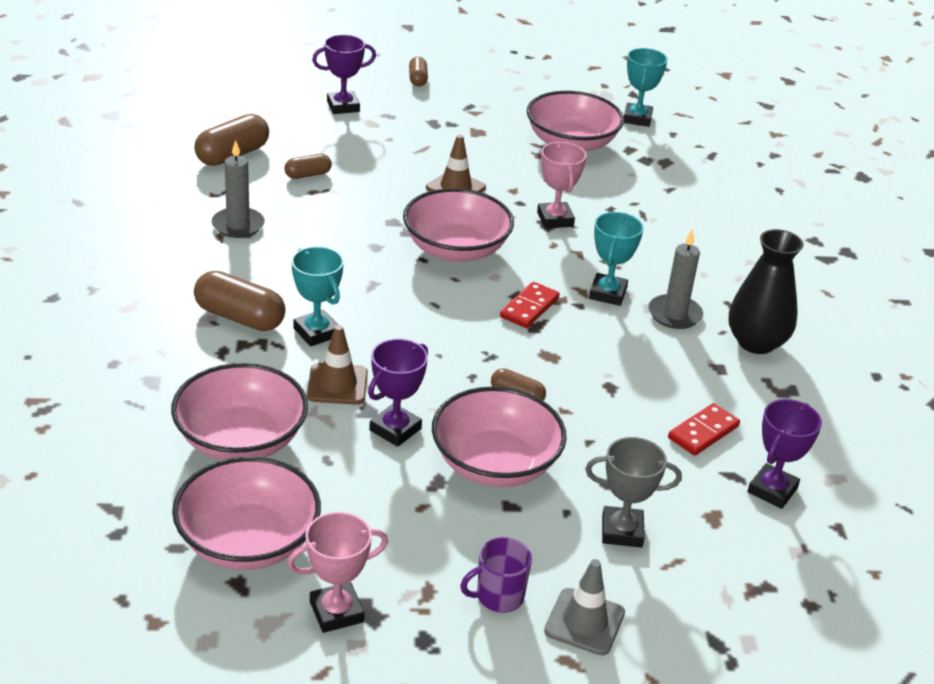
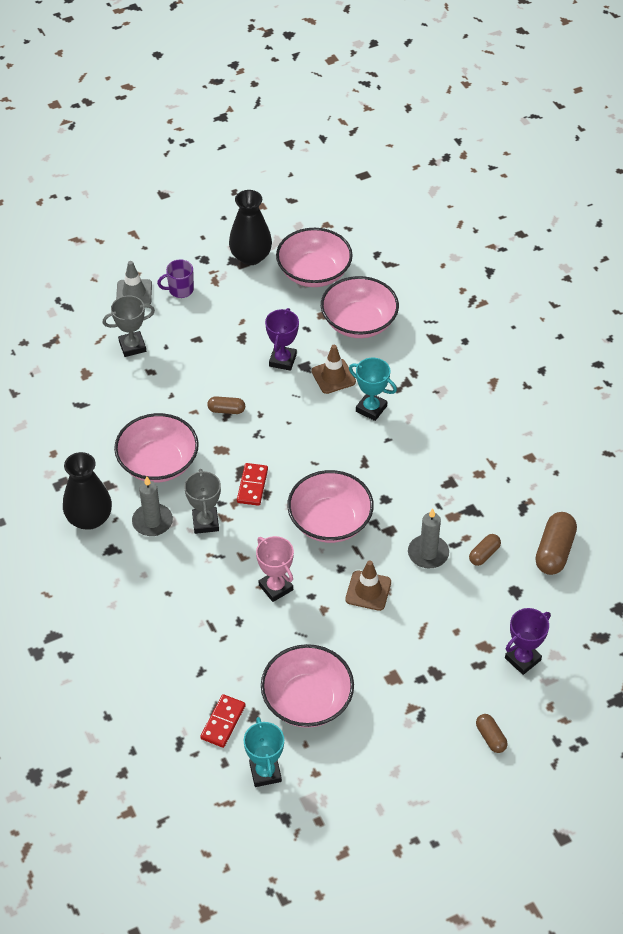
camera: 160 degrees right, 15 degrees up
(238, 225) = (489, 478): grey candle -> grey candle (428, 553)
(240, 317) = (424, 401): brown capsule -> none
(336, 612) = (251, 256): pink trophy -> black vase
(495, 463) = (217, 360): pink bowl -> pink bowl (158, 463)
(498, 597) = (180, 290): purple mug -> purple mug turned 150 degrees counterclockwise
(607, 293) = (205, 522): turquoise trophy -> grey trophy
(703, 432) = (106, 428): red domino -> red domino (223, 722)
(772, 490) = (56, 403): purple trophy -> none

